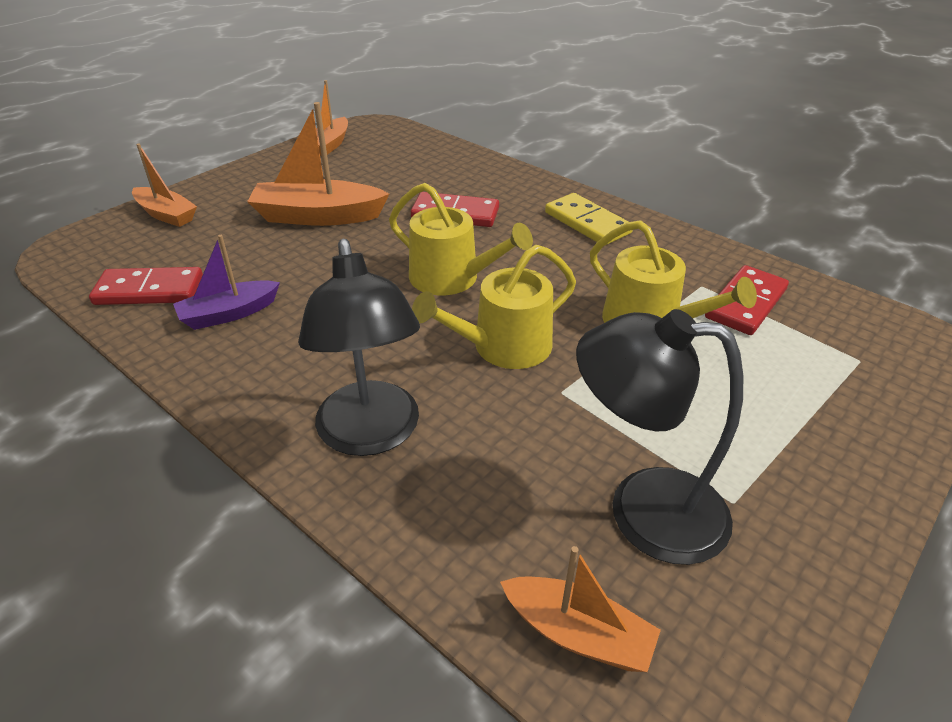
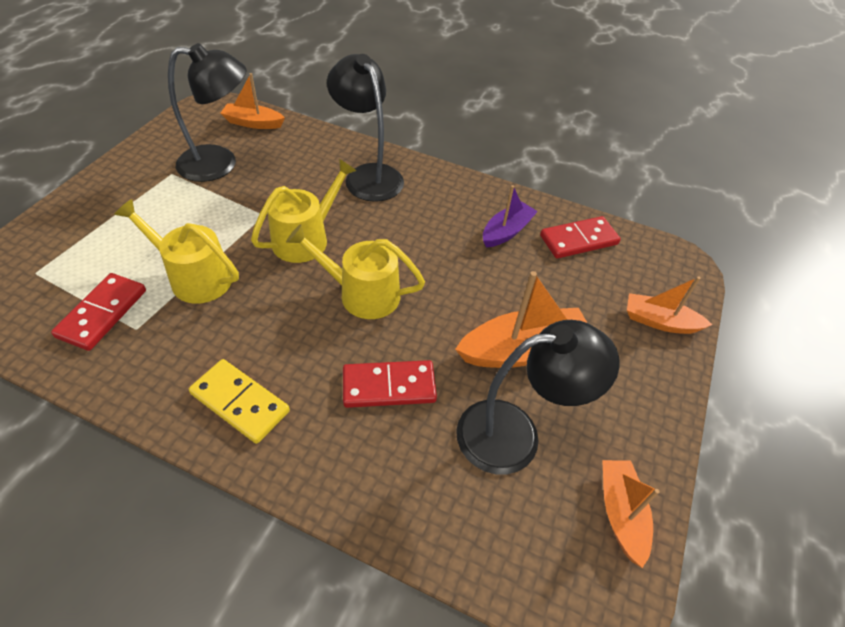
camera: 160 degrees right, 10 degrees up
(369, 179) = (515, 434): none -> black lamp

